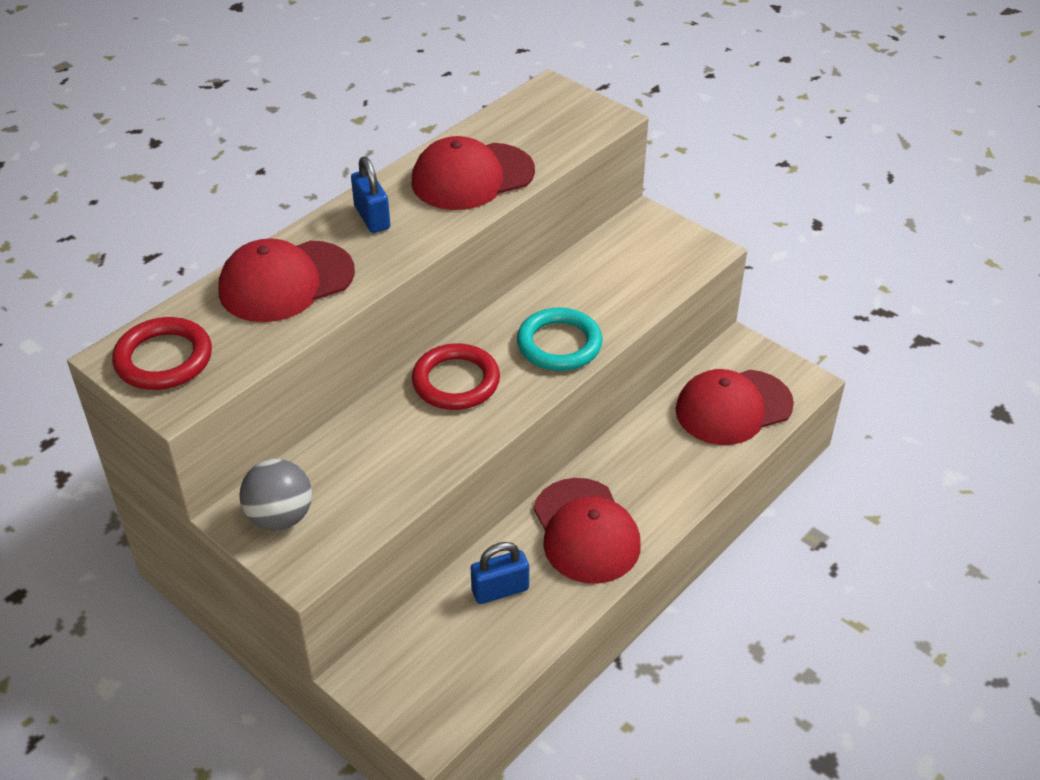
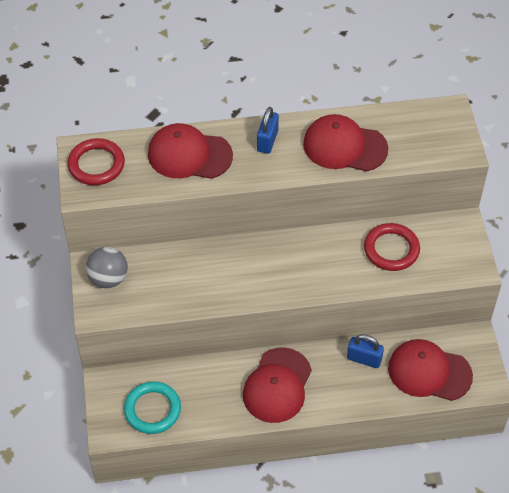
camera: 40 degrees right, 10 degrees up
(456, 381) = (256, 260): red ring -> red ring (391, 249)
(500, 590) = (205, 386): blue padlock -> blue padlock (364, 359)
(559, 344) = (331, 273): turquoise ring -> turquoise ring (152, 409)

